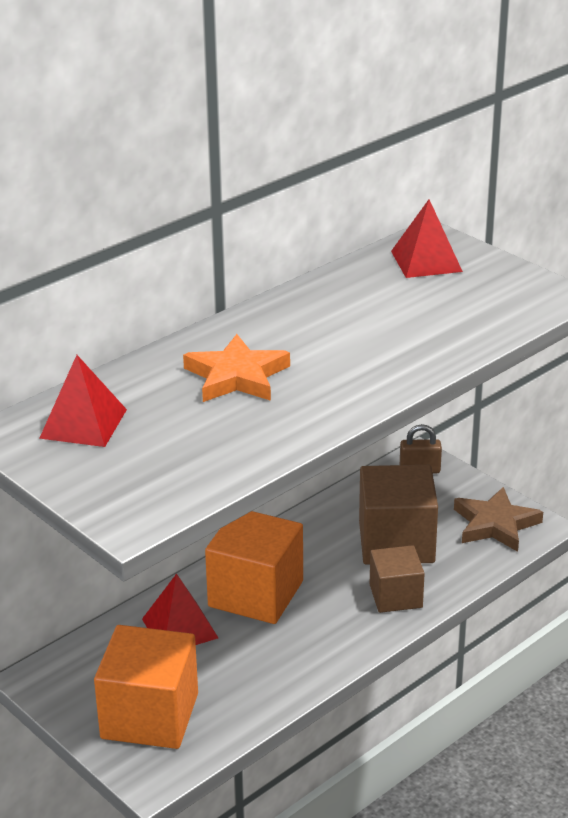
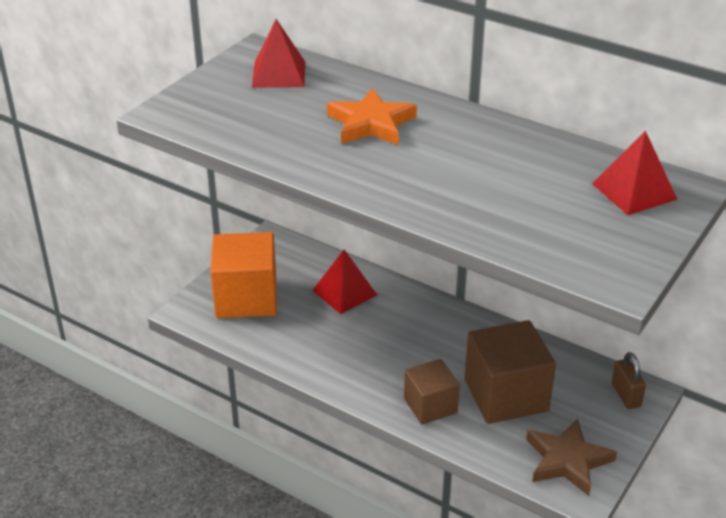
camera: 75 degrees right, 5 degrees up
(256, 594) = (400, 324): orange cube -> none

